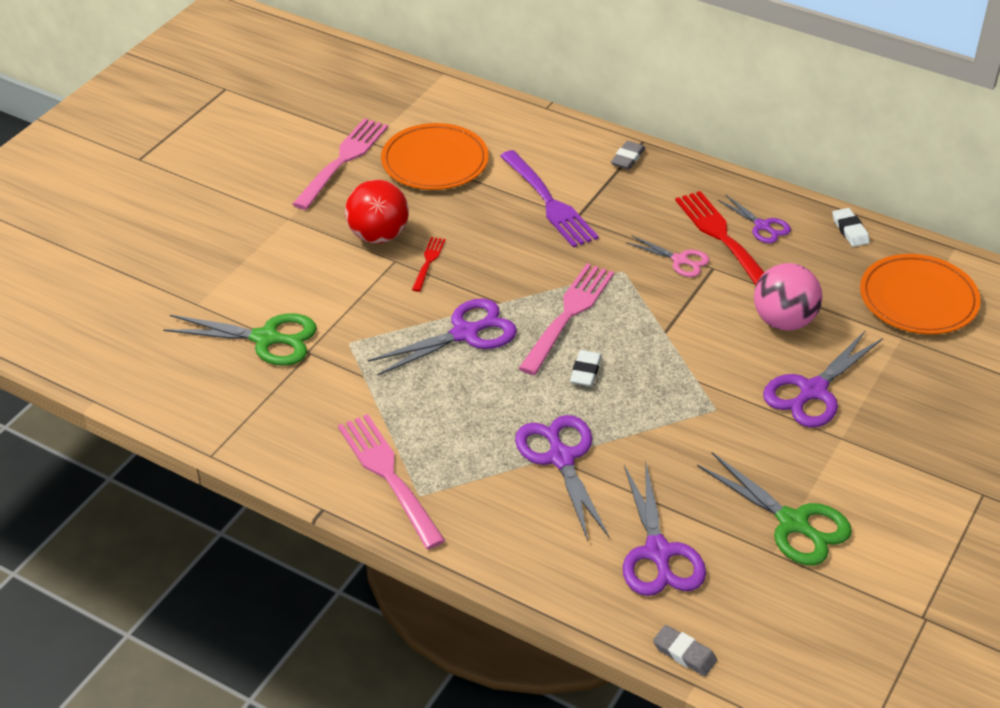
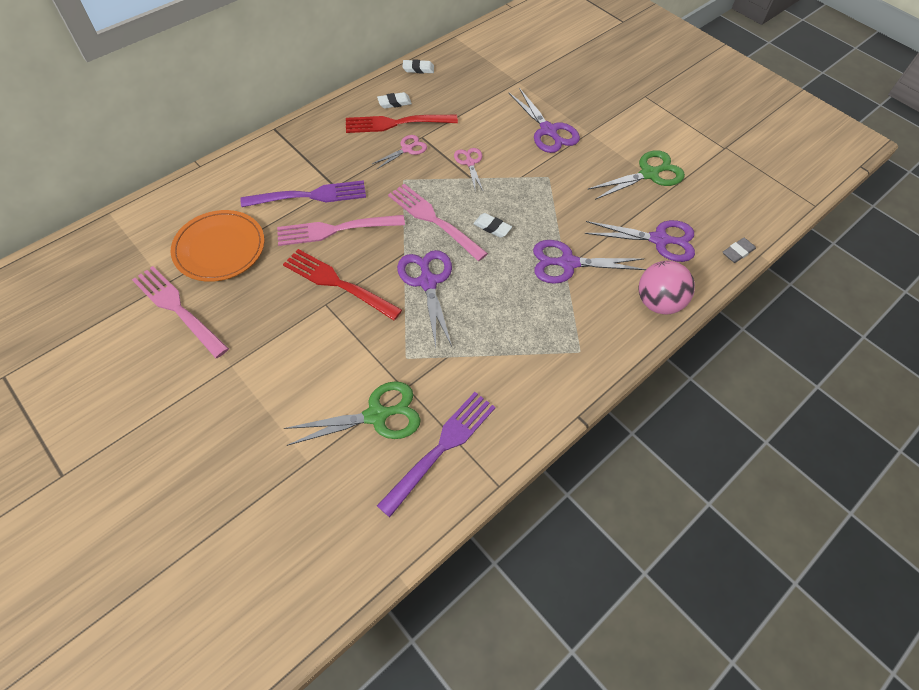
camera: 75 degrees left, 15 degrees up
(241, 398) = (441, 449): none -> purple fork
(266, 339) = (376, 415): green scissors -> green scissors turned 45 degrees clockwise
(378, 236) = (290, 307): red ball -> none
(389, 477) = (557, 365): pink fork -> pink fork (336, 229)
(428, 262) = (339, 283): red fork -> red fork, size x2.00
(627, 158) = (287, 141): grey eraser -> none
(692, 324) = (470, 163): none -> pink scissors
(762, 226) = (394, 102): purple scissors -> white eraser
(783, 321) = (485, 123): pink ball -> pink ball (658, 302)
(918, 299) = (490, 64): orange plate -> none

